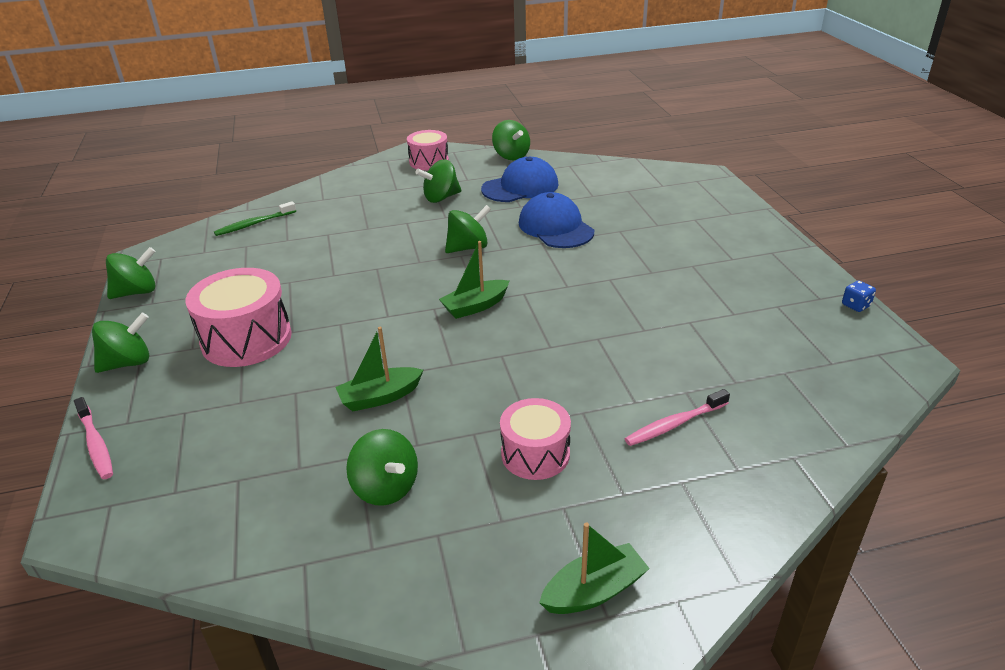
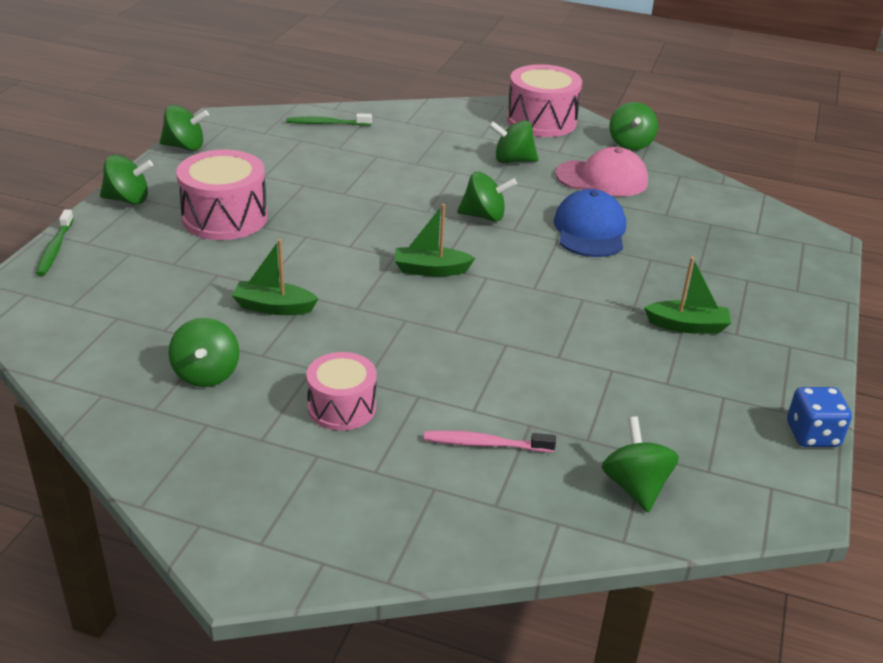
camera: 30 degrees right, 0 degrees up
(96, 444) = (55, 249): pink toothbrush -> green toothbrush
(429, 161) = (541, 121): pink drum -> pink drum, size x1.56
(520, 187) = (602, 178): blue cap -> pink cap
(594, 591) = (271, 522): green boat -> green boat (687, 326)
(805, 399) = (635, 486): none -> green spinning top
(855, 305) = (812, 435): blue dice -> blue dice, size x1.68

